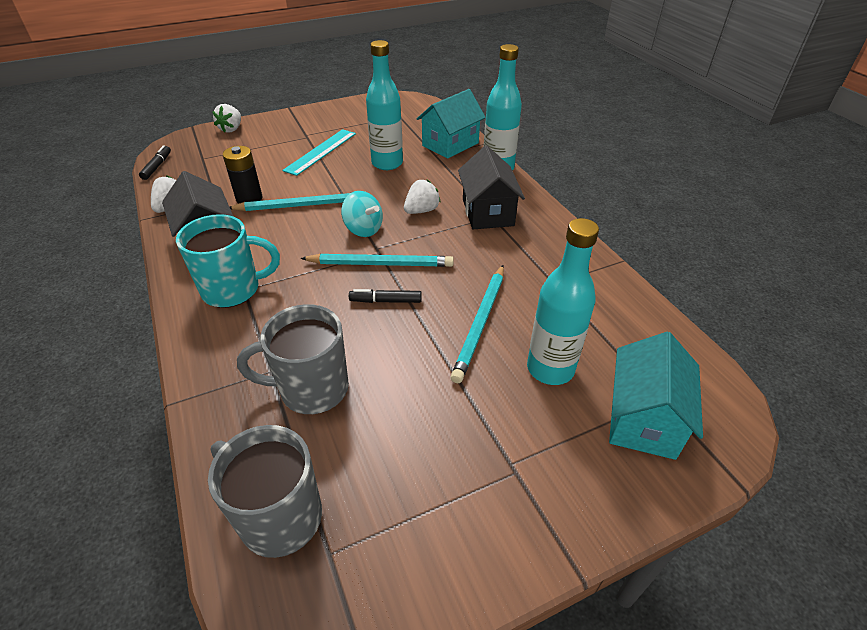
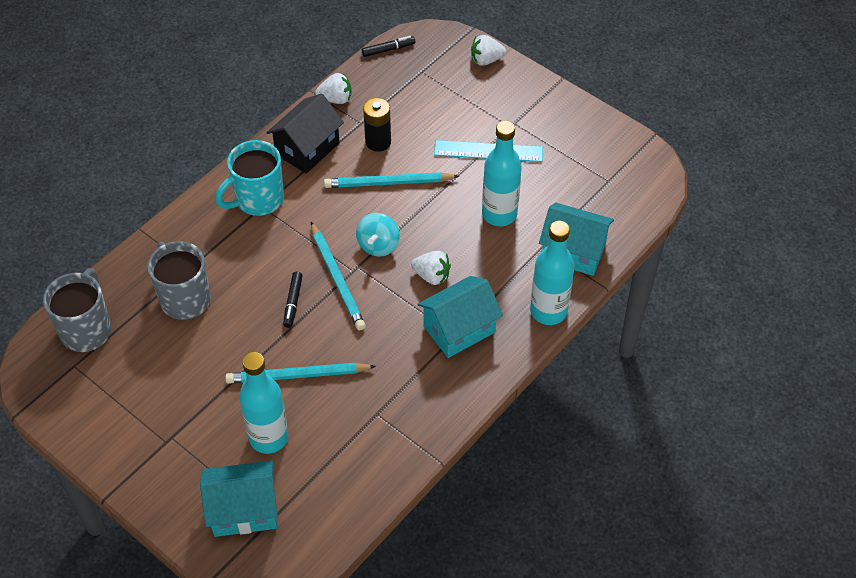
camera: 65 degrees right, 10 degrees up
(233, 289) = (258, 200): turquoise mug -> turquoise mug turned 90 degrees clockwise
(300, 205) = (388, 183): turquoise pencil -> turquoise pencil turned 120 degrees clockwise
(386, 301) = (293, 302): black marker -> black marker turned 150 degrees counterclockwise
(488, 212) = (459, 329): black house -> turquoise house

